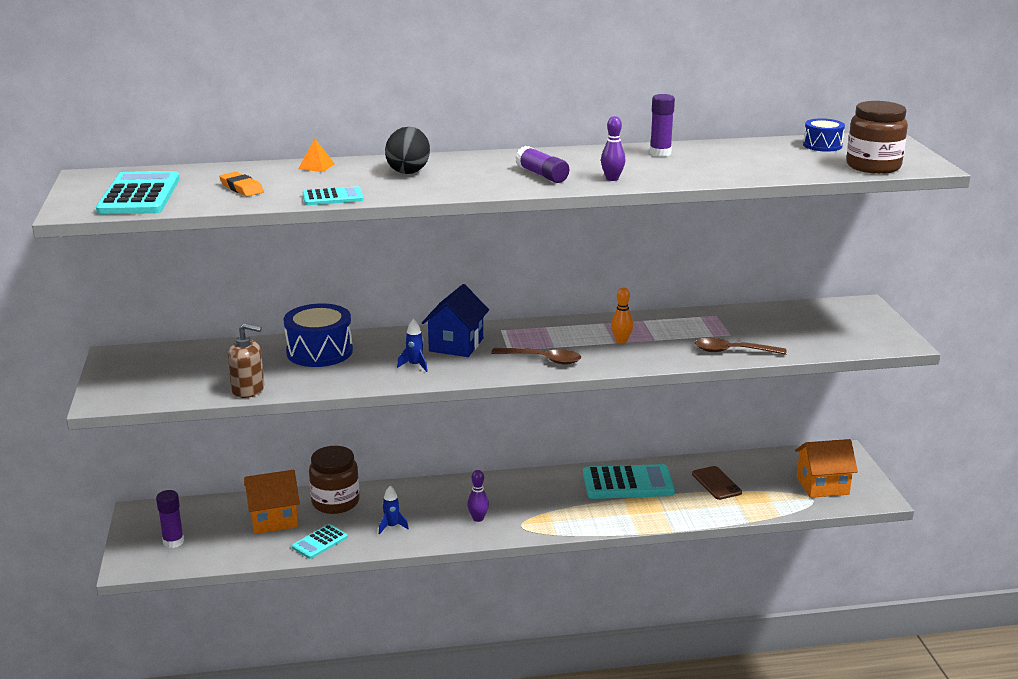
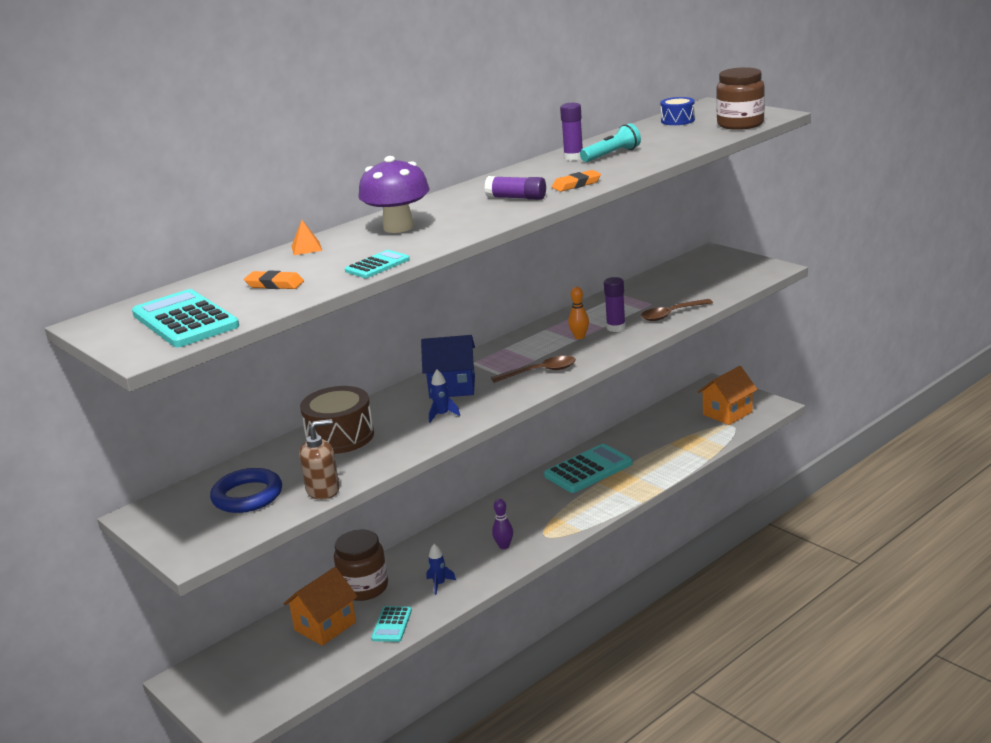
camera: 30 degrees left, 0 degrees up
(173, 542) = (251, 688): purple glue stick -> purple glue stick (616, 328)
(196, 371) = (247, 496): none -> blue ring
(319, 352) = (340, 436): blue drum -> brown drum
(408, 171) = (398, 227): black egg -> purple mushroom
(456, 345) = (452, 387): blue house -> blue house turned 75 degrees counterclockwise
(612, 179) = (576, 184): purple bowling pin -> orange eraser
(697, 161) = (612, 155): none -> turquoise flashlight
(716, 483) = (653, 442): brown phone -> none

